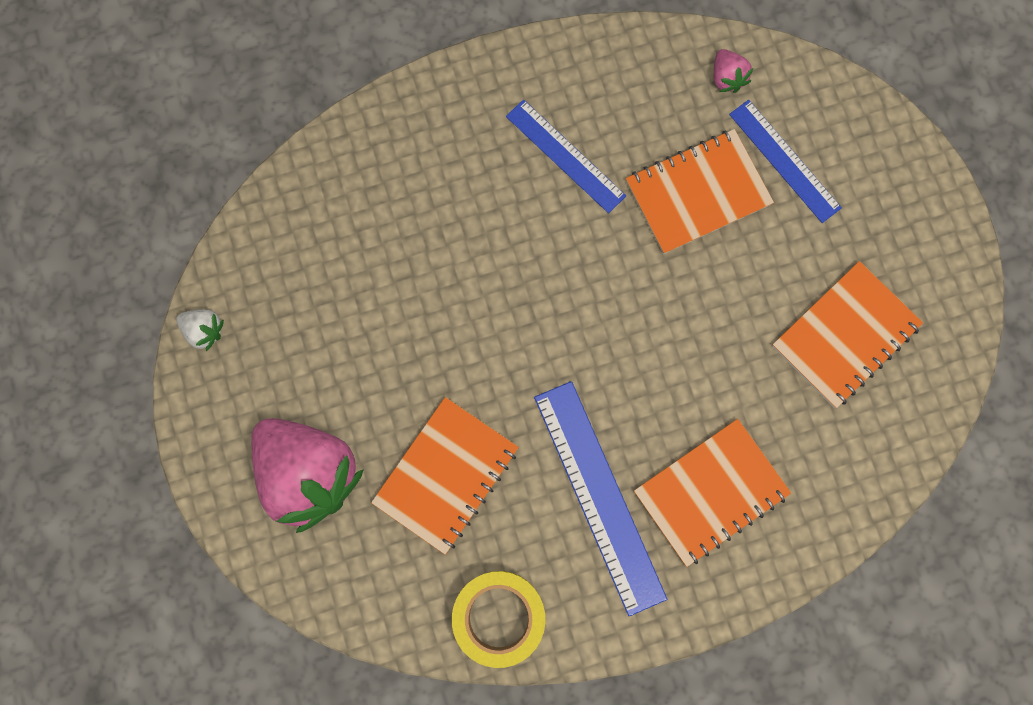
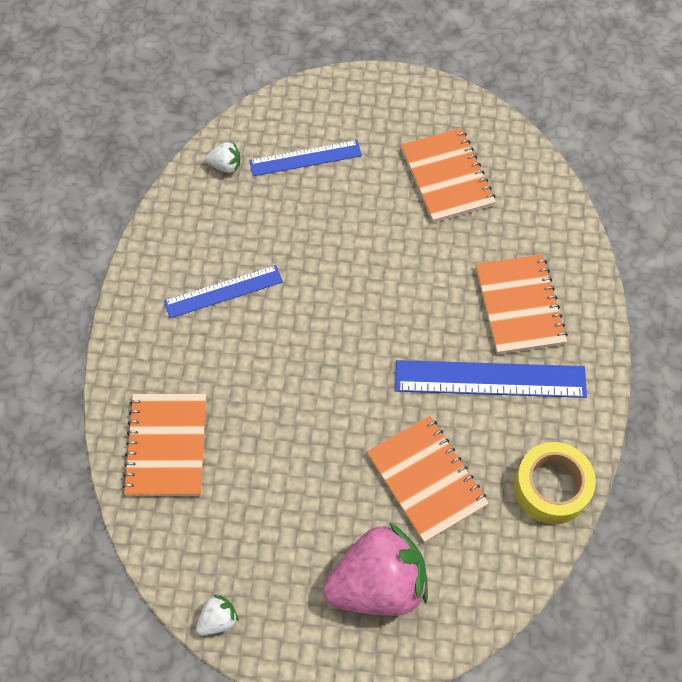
camera: 65 degrees left, 15 degrees down
(697, 193) = (299, 220): orange notebook -> orange notebook (166, 446)
(727, 78) = (225, 165): pink strawberry -> white strawberry

